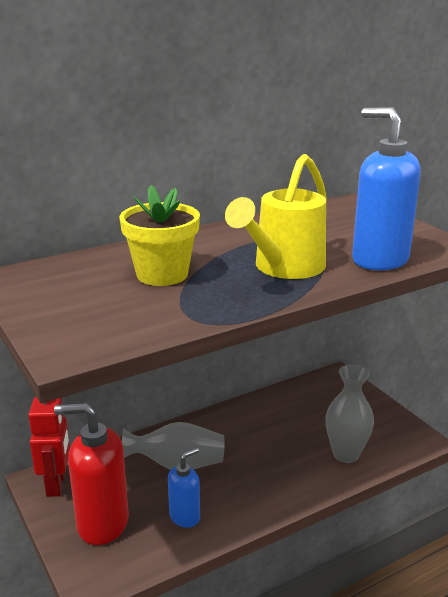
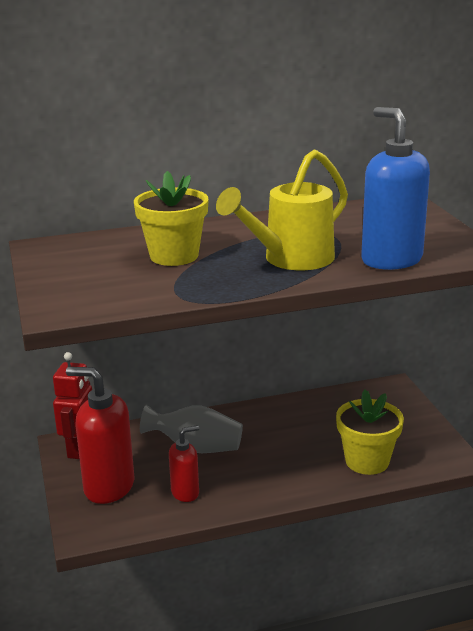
camera: 15 degrees right, 0 degrees up
(185, 517) = (185, 493): blue soap dispenser -> red soap dispenser
(346, 454) = (367, 461): grey vase -> yellow flower pot

